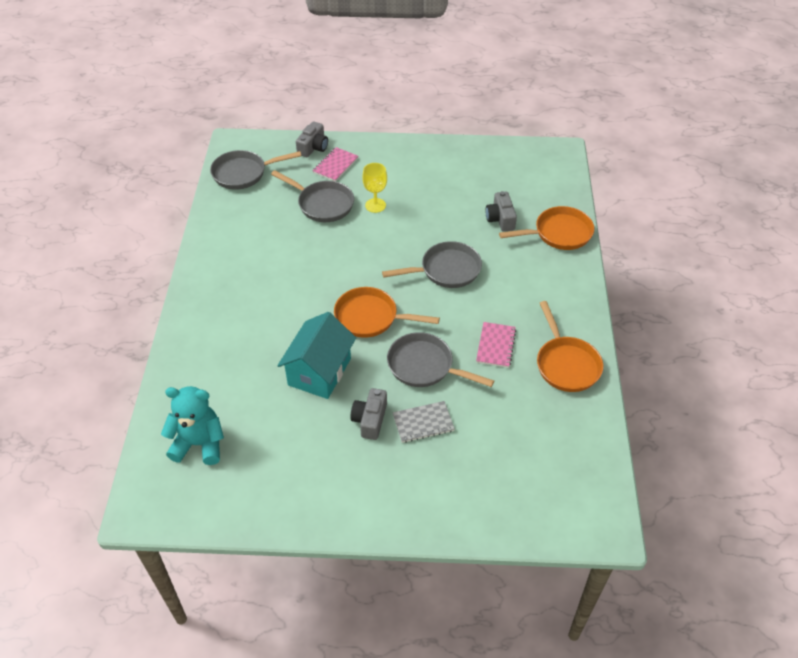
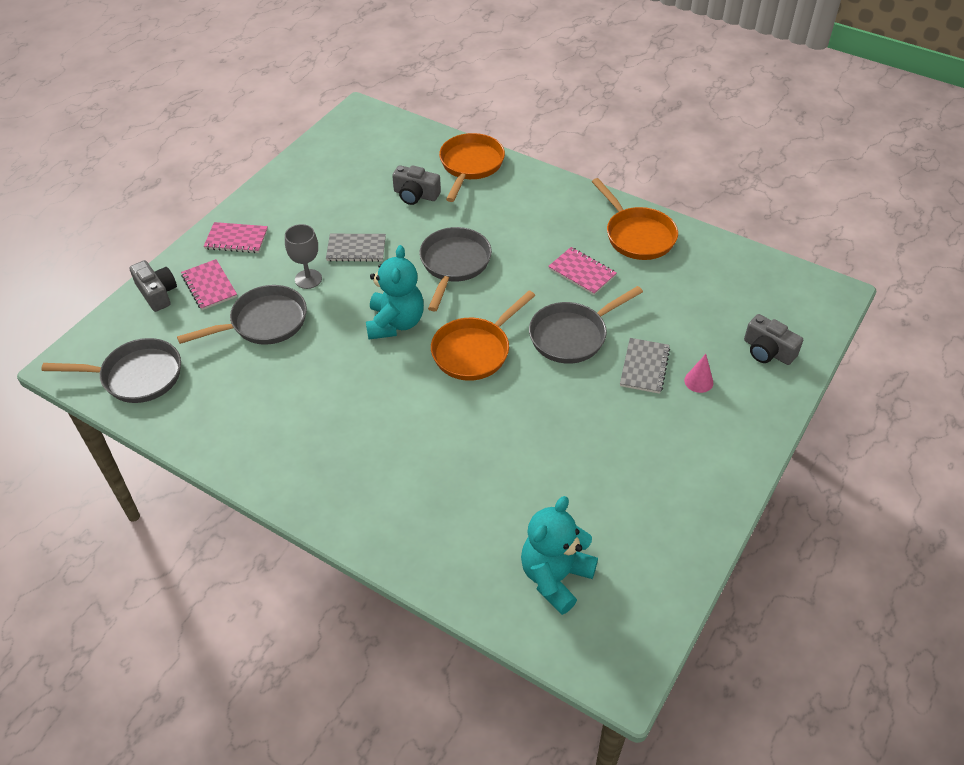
camera: 60 degrees left, 0 degrees up
(243, 173) = (137, 376): grey pan -> grey pan turned 105 degrees counterclockwise
(319, 372) = (521, 424): turquoise house -> none
(367, 265) = (395, 323): none -> turquoise teddy bear
(370, 420) = (615, 407): grey camera -> grey camera (767, 351)
(375, 205) = (308, 279): yellow goblet -> grey goblet
(385, 156) = (236, 239): none -> pink notebook
(421, 214) = (356, 249): none -> grey notebook
(432, 464) = (698, 381): none -> pink cone
(566, 364) = (637, 235): orange pan -> orange pan turned 45 degrees clockwise

